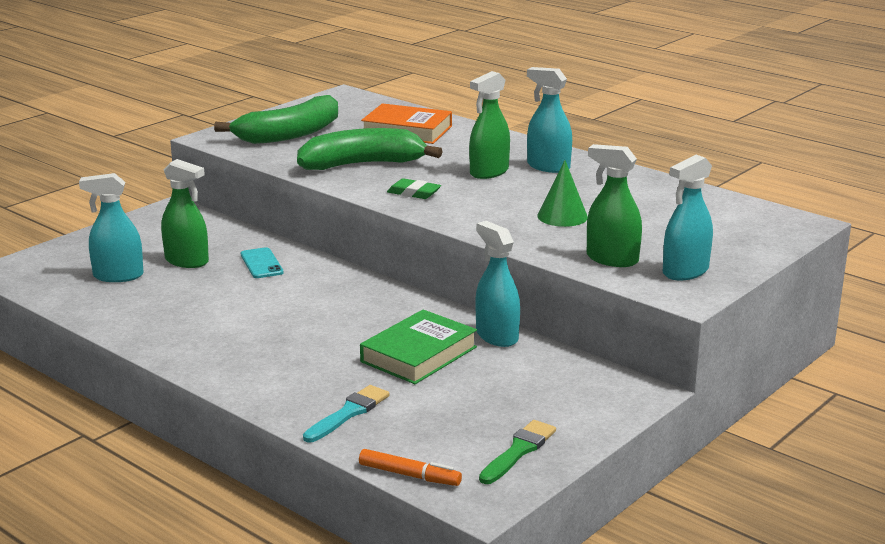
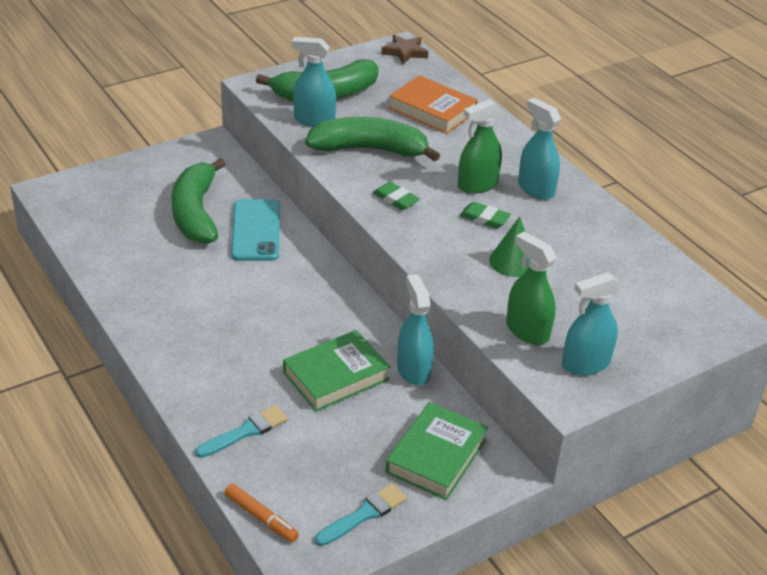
camera: 15 degrees right, 15 degrees up
(118, 276) = (132, 218): turquoise spray bottle -> turquoise spray bottle (314, 120)
(187, 261) = (196, 213): green spray bottle -> green banana
(261, 263) = (256, 230): turquoise phone -> turquoise phone, size x1.69
(351, 97) = (405, 52): none -> brown star
(512, 192) = (484, 218): none -> green eraser
(518, 451) = (364, 514): green brush -> turquoise brush
(564, 393) = (436, 456): none -> green book

